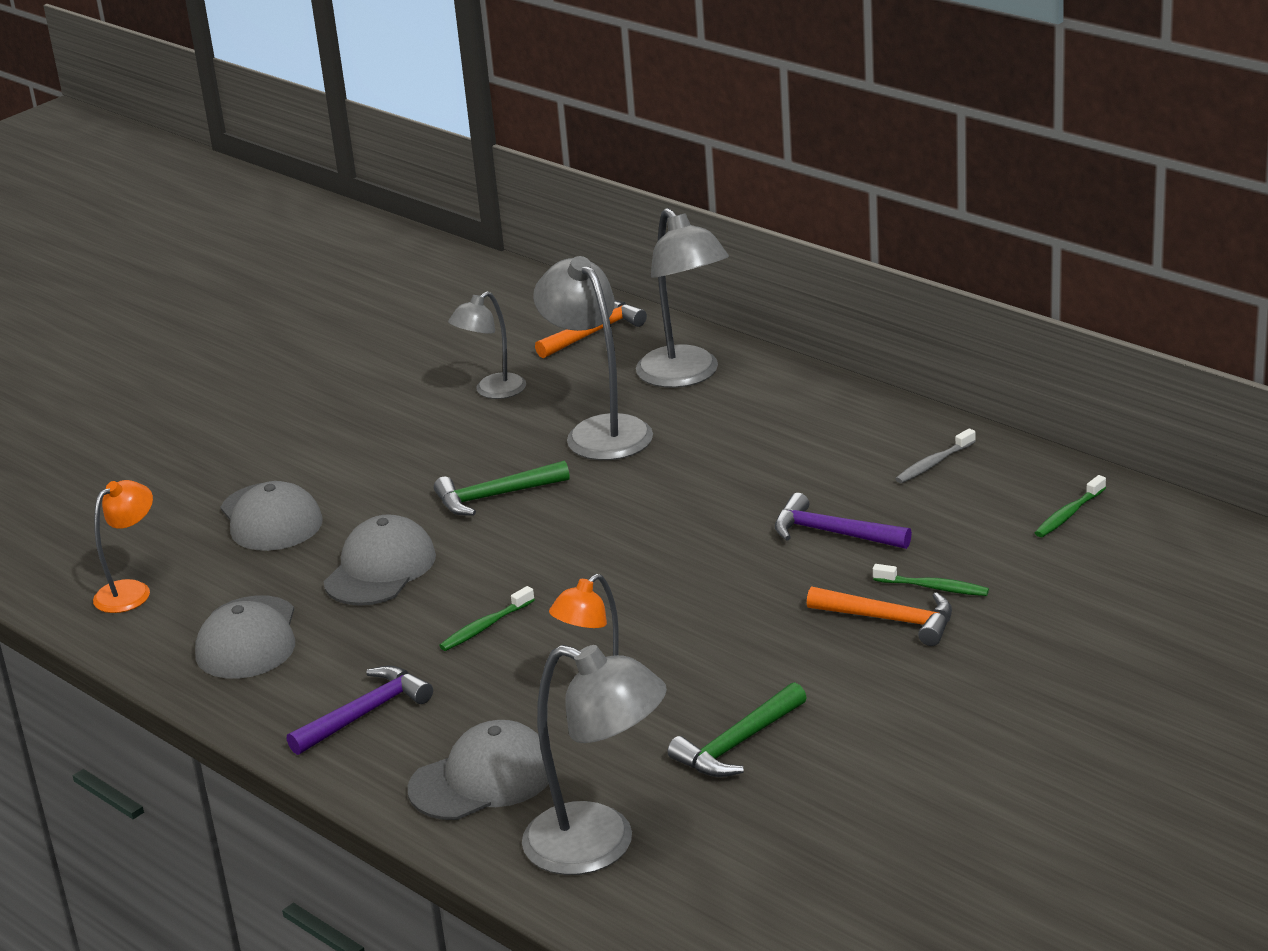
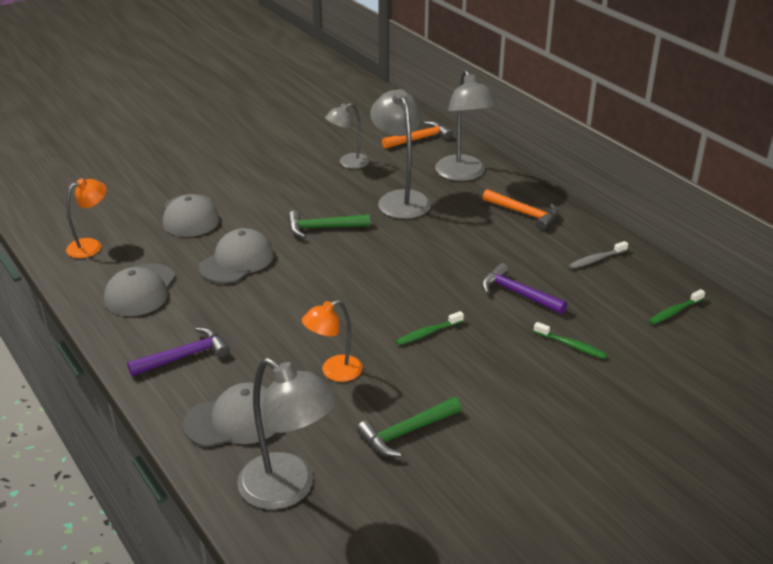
camera: 10 degrees right, 5 degrees up
(485, 627) = (281, 312): green toothbrush -> green toothbrush (427, 333)
(890, 620) = (535, 363): orange hammer -> orange hammer (524, 213)

